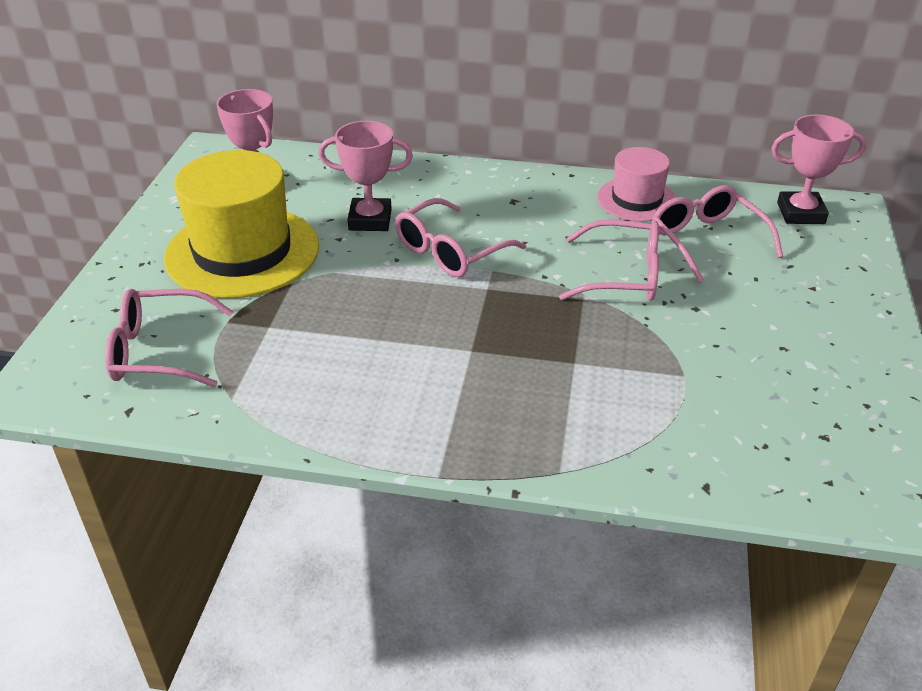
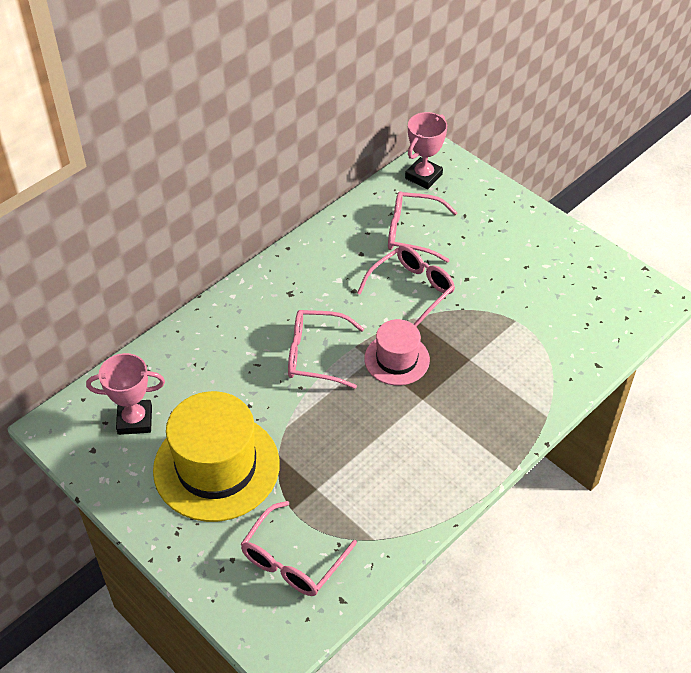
camera: 55 degrees left, 10 degrees up
(370, 220) = (243, 378): pink trophy -> none
(451, 251) = (316, 355): pink glasses -> pink glasses turned 105 degrees clockwise
(636, 200) = (344, 235): pink hat -> pink hat (397, 359)

